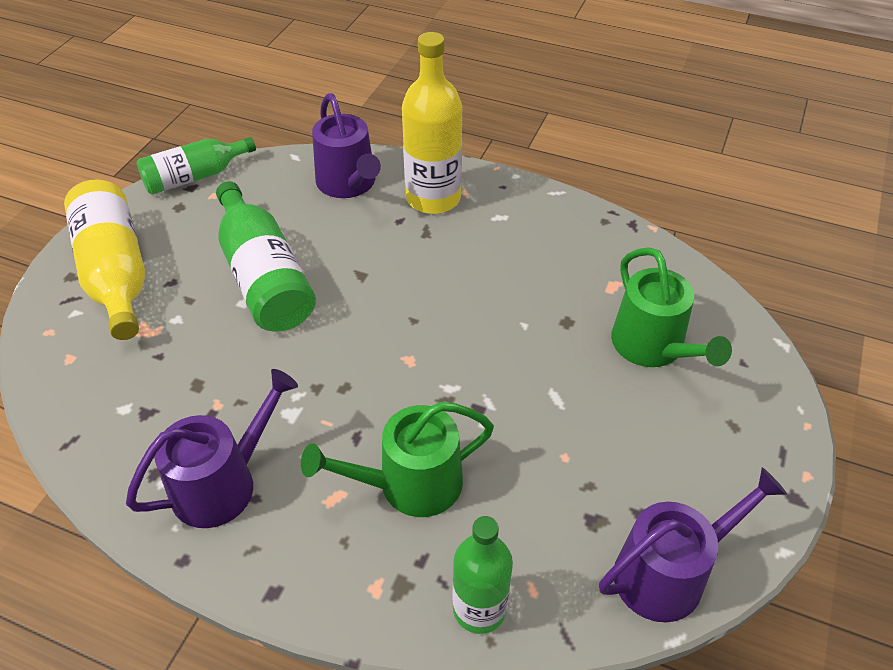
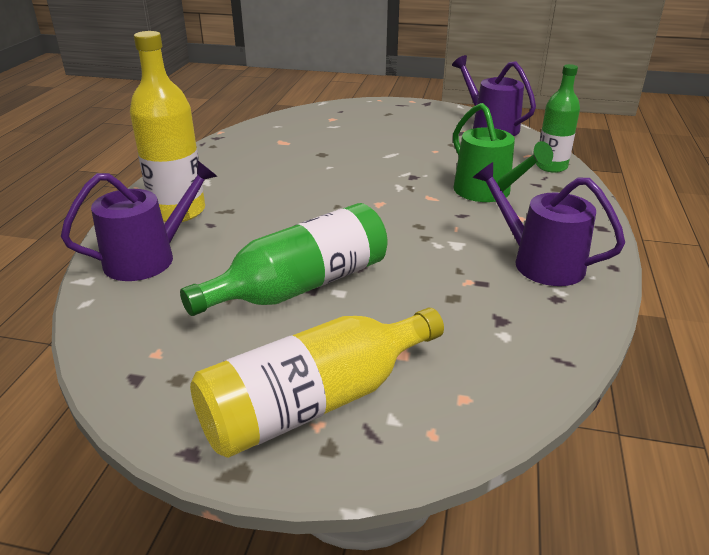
camera: 100 degrees left, 15 degrees down
(194, 177) = (112, 380): green bottle -> none
(652, 347) = (336, 131): green watering can -> none

